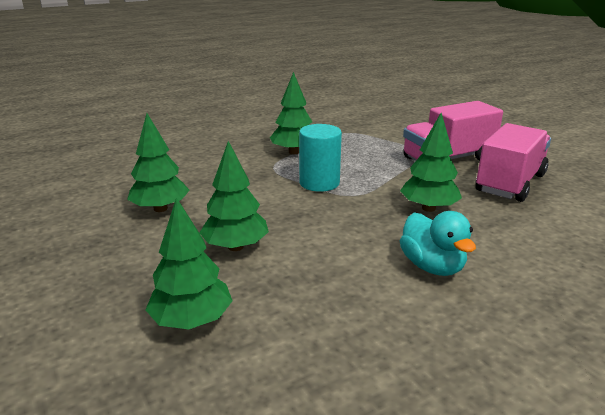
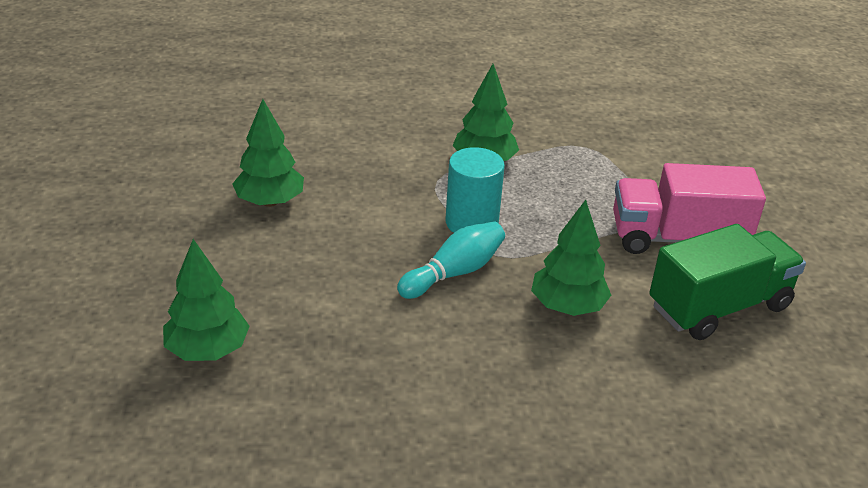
camera: 25 degrees right, 10 degrees up
(235, 247) = (308, 281): green tree -> none
(337, 212) = (454, 273): none -> turquoise bowling pin
(432, 266) = (490, 383): turquoise duck -> none
(510, 183) = (719, 307): pink truck -> green truck

